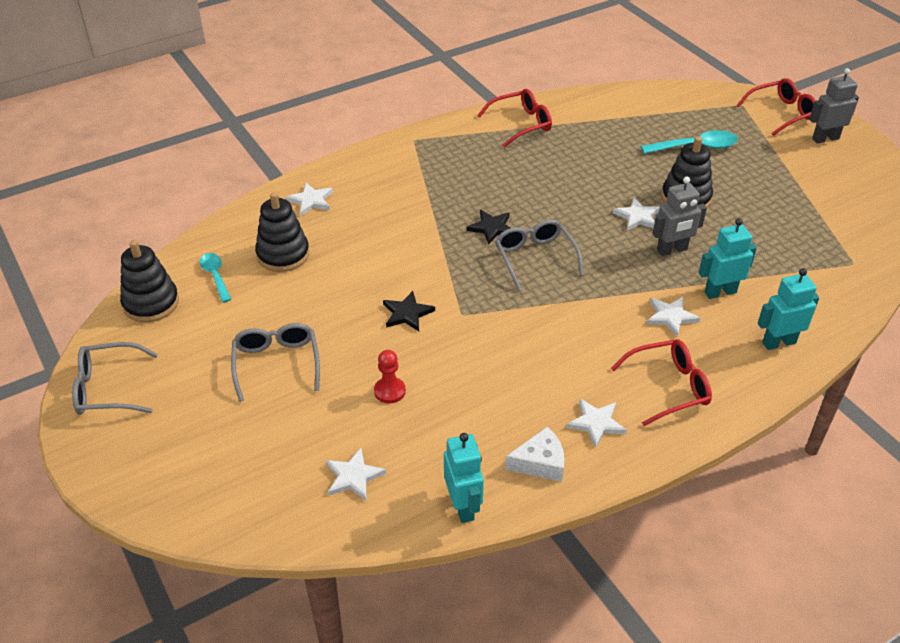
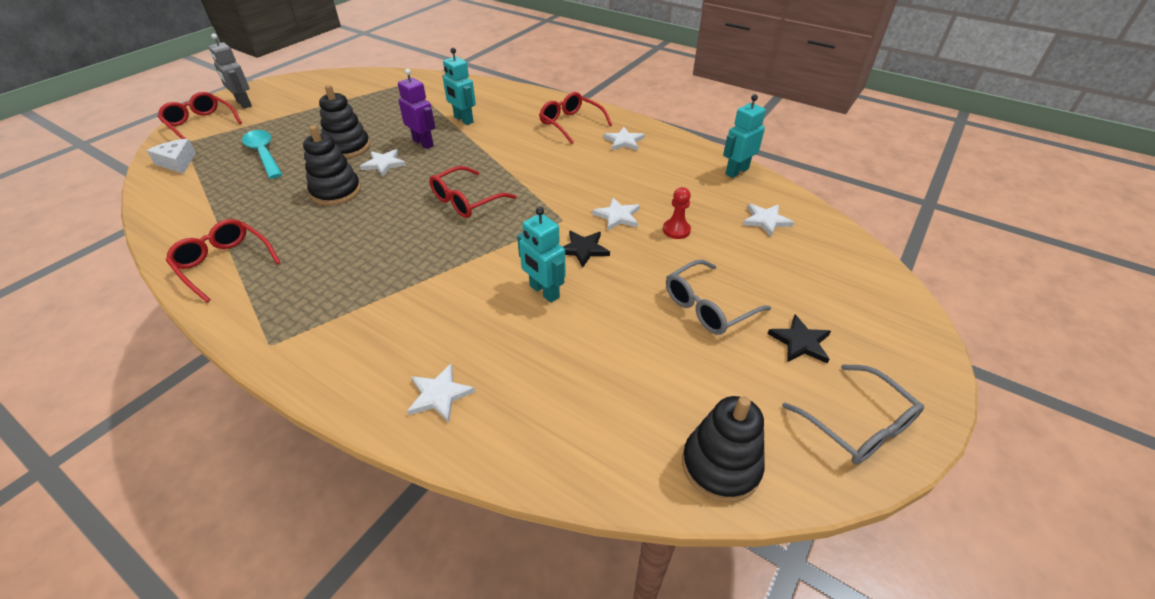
camera: 115 degrees left, 0 degrees up
(215, 276) = (631, 422): turquoise spoon -> none
(283, 254) = (556, 374): black stacking toy -> black stacking toy (336, 191)
(491, 228) = (433, 235): black star -> black star (800, 342)
(535, 258) = (466, 201): grey glasses -> red glasses
(540, 463) = (675, 153): white cheese -> white cheese (178, 162)
(670, 317) = (502, 133): white star -> white star (617, 216)
(672, 250) = (423, 143): grey robot -> purple robot
(778, 342) = (502, 97): turquoise robot -> turquoise robot (544, 292)

